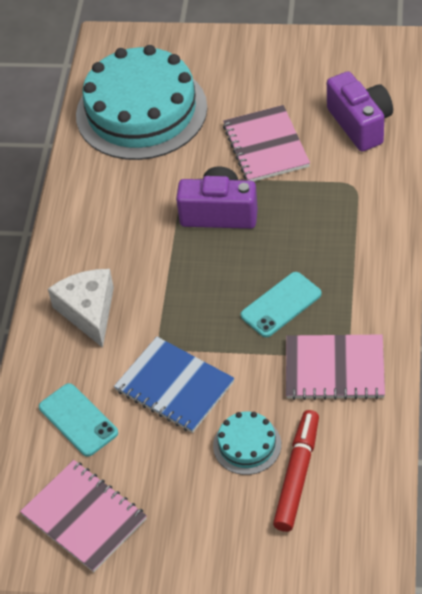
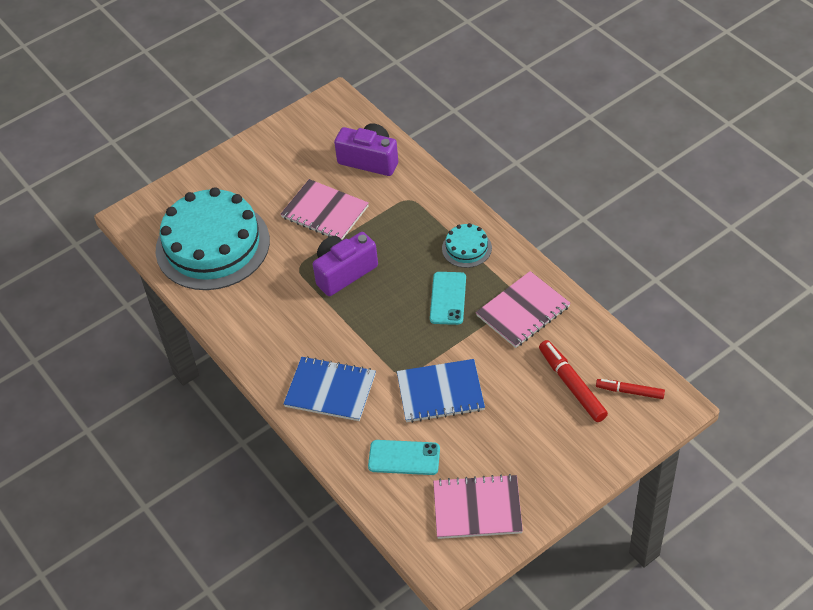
camera: 45 degrees left, 0 degrees up
(88, 311) = (330, 390): white cheese -> blue notebook
(247, 445) = (523, 391): turquoise cake -> turquoise cake (466, 248)
(344, 526) = (630, 391): none -> red marker

